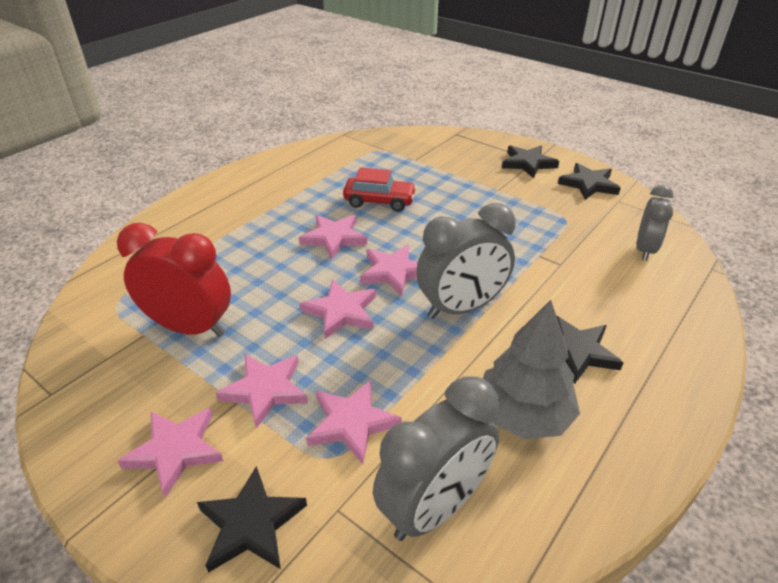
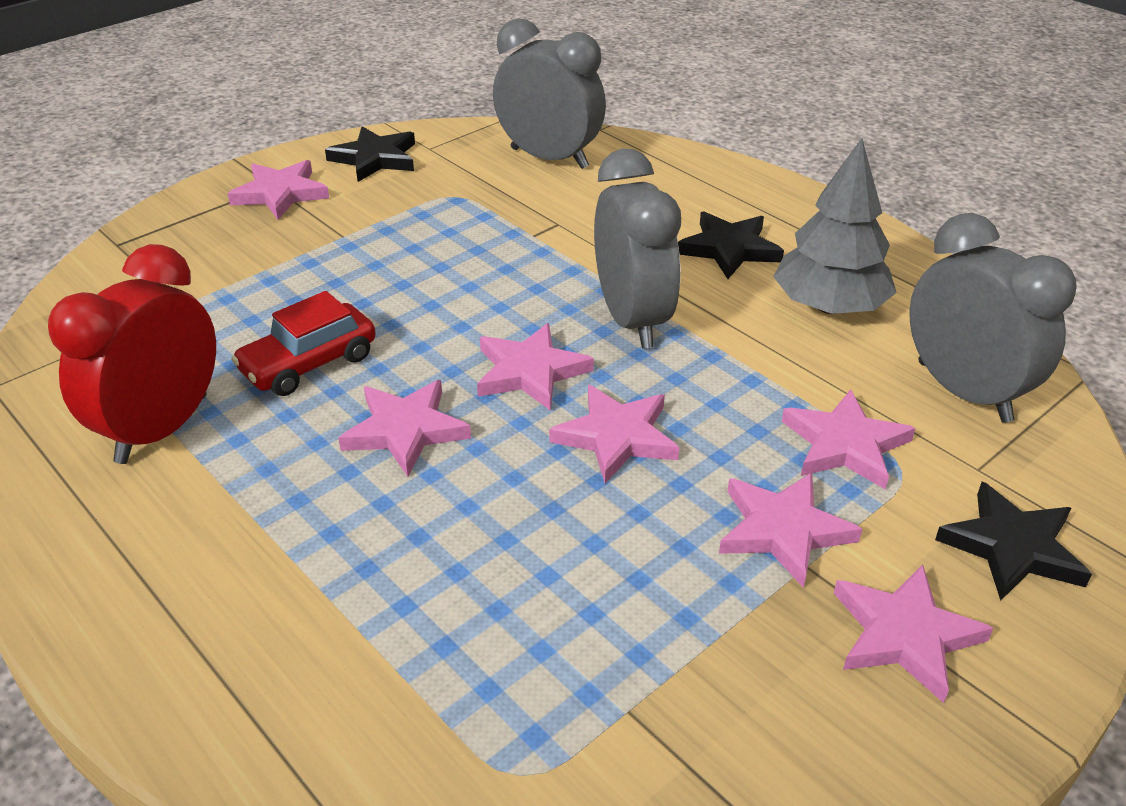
camera: 80 degrees left, 0 degrees up
(190, 327) = (621, 634): red clock -> red clock (162, 429)
(379, 201) = (309, 364): red car -> red car turned 150 degrees counterclockwise
(528, 163) = (280, 194): black star -> pink star
(645, 250) = (549, 158): grey clock -> grey clock, size x1.55

